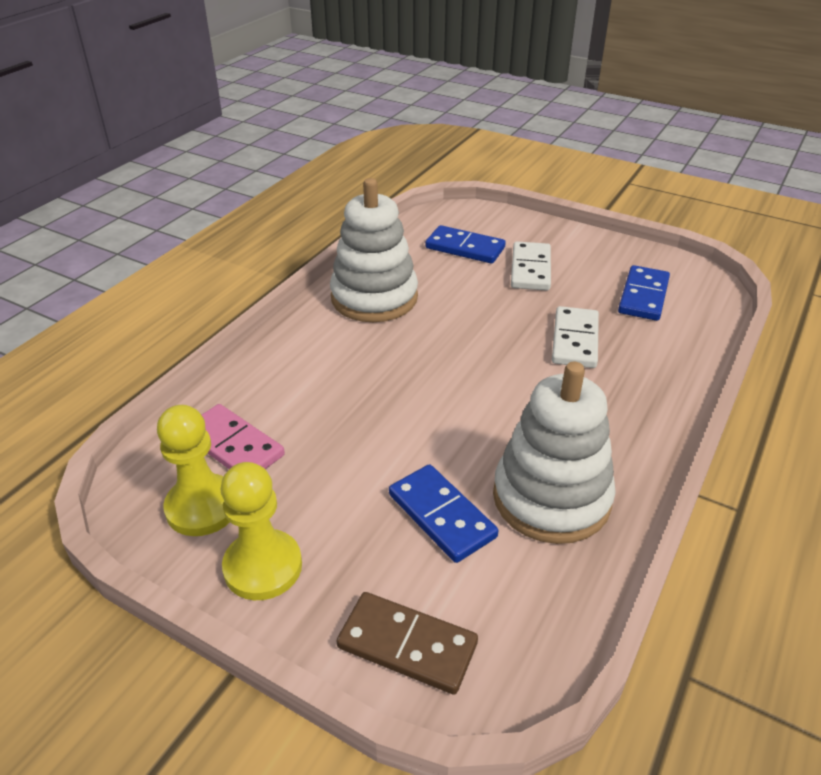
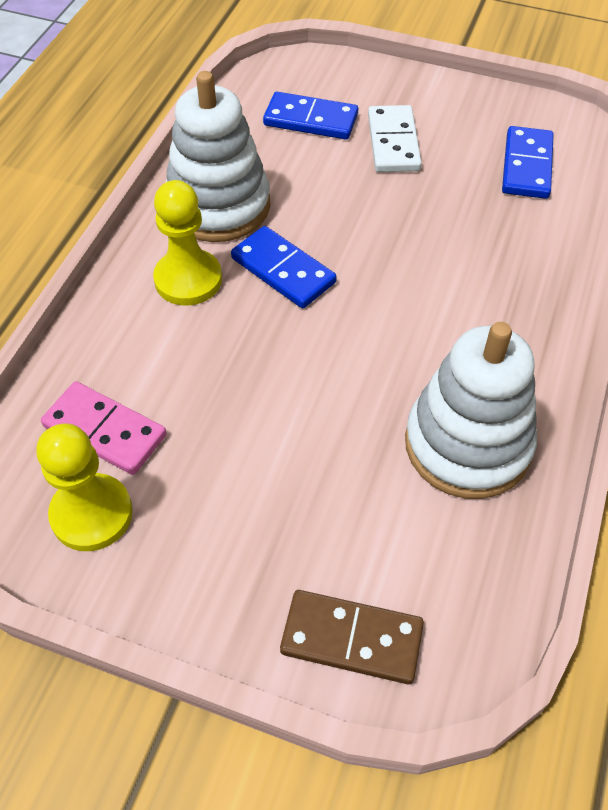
camera: 10 degrees left, 15 degrees up
(263, 567) = (178, 575): yellow pawn -> yellow pawn (188, 279)
(442, 515) = (356, 483): blue domino -> blue domino (283, 270)
(575, 340) = (460, 237): white domino -> none

